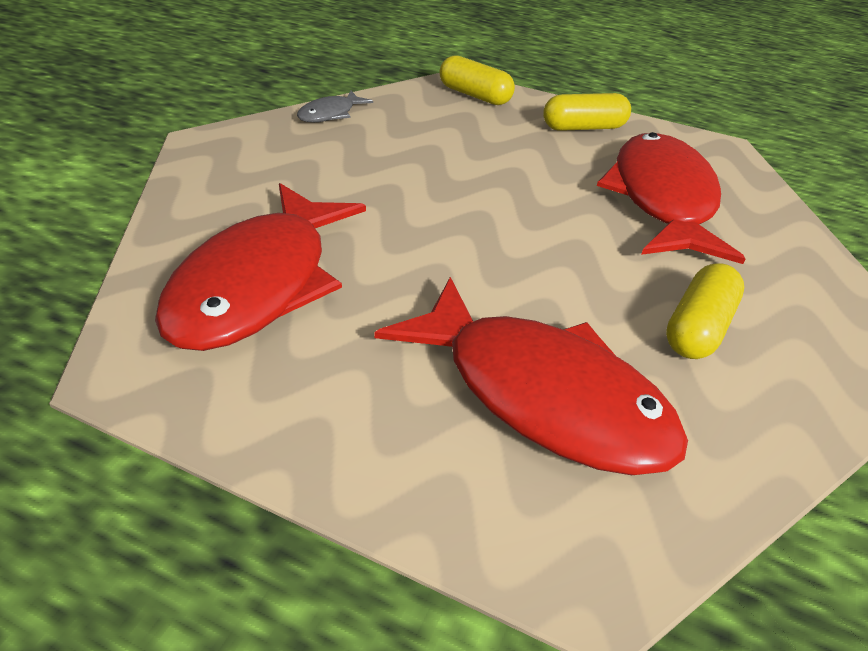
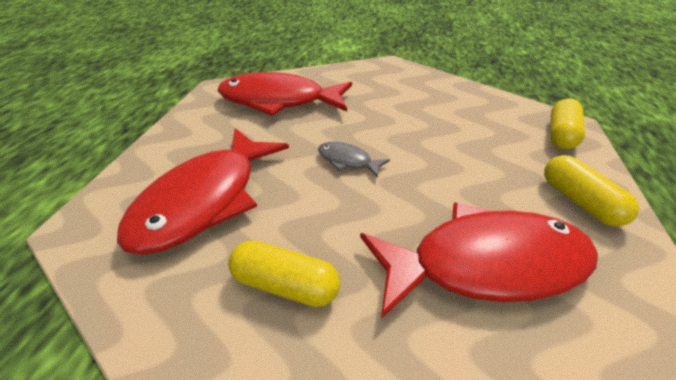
camera: 80 degrees right, 0 degrees up
(330, 114) = (458, 87): grey fish -> grey fish (347, 161)

